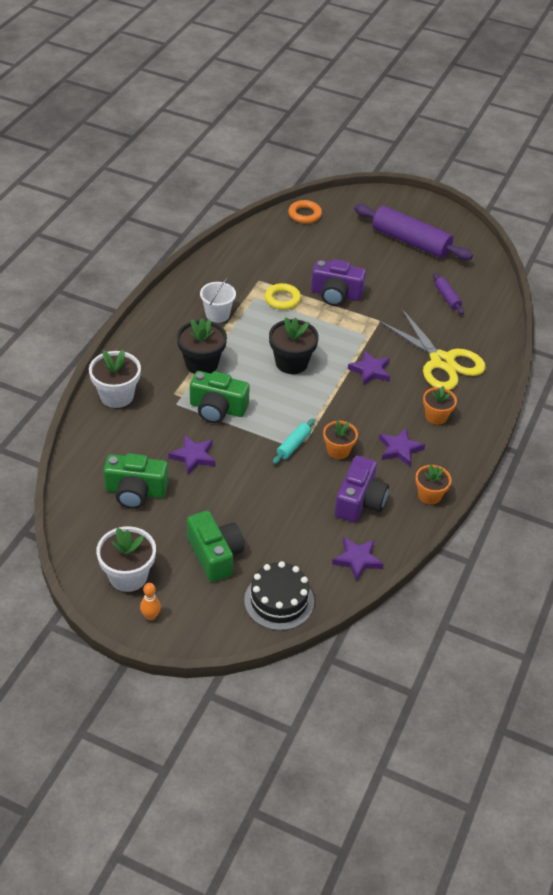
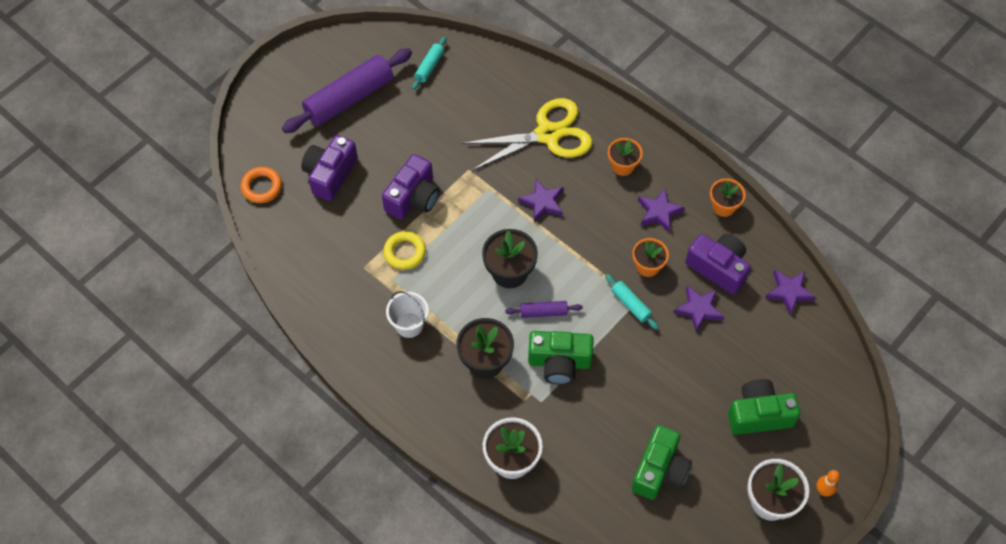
camera: 70 degrees left, 15 degrees up
(193, 456) = (623, 403): purple star -> purple star (698, 309)
(217, 408) = (559, 362): green camera -> green camera turned 60 degrees clockwise
(279, 601) = (824, 372): black cake -> none
(334, 246) = (330, 174): none -> purple camera
(447, 298) = (453, 96): purple rolling pin -> purple rolling pin (543, 312)
(469, 279) = (429, 66): none -> turquoise rolling pin

